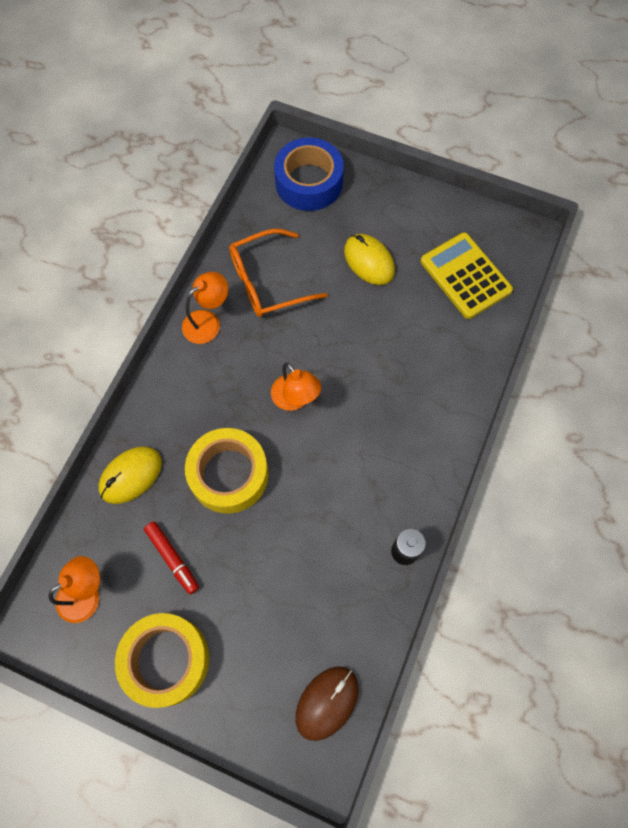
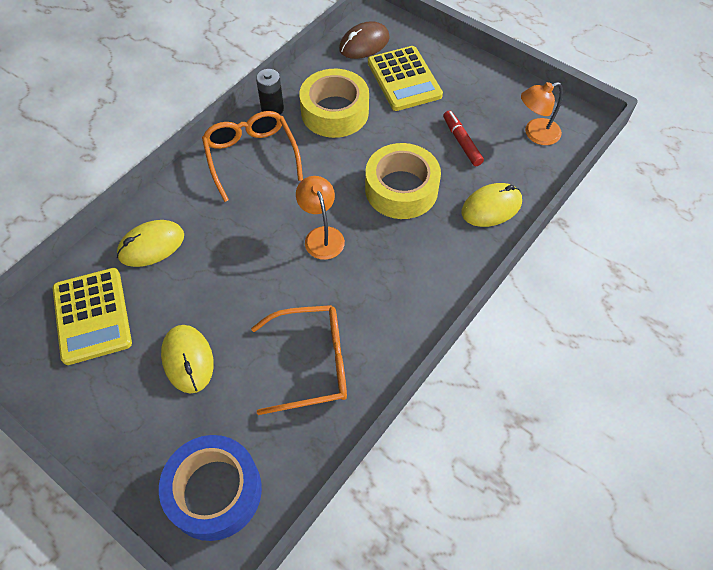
camera: 165 degrees left, 10 degrees down
(166, 660) = (475, 85): yellow tape -> yellow tape (335, 112)
(208, 322) = (391, 333): orange lamp -> none
(259, 647) = (404, 79): none -> yellow calculator
(400, 475) = (251, 157): none -> orange glasses
(451, 350) = (151, 245): none -> yellow mouse

